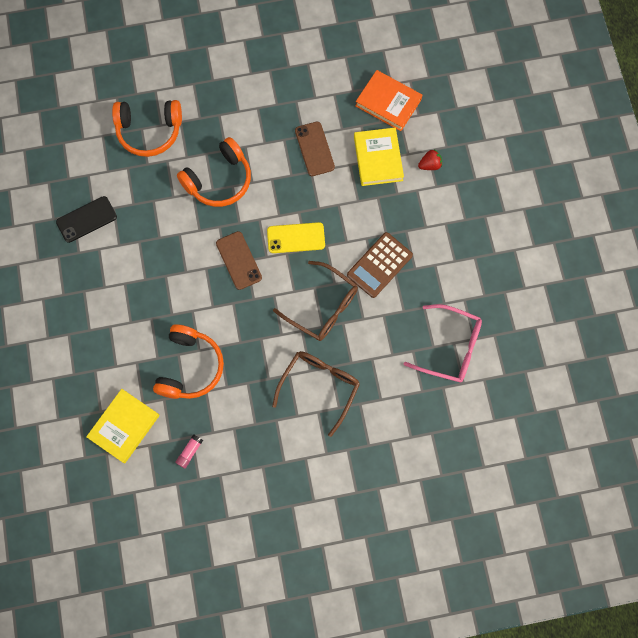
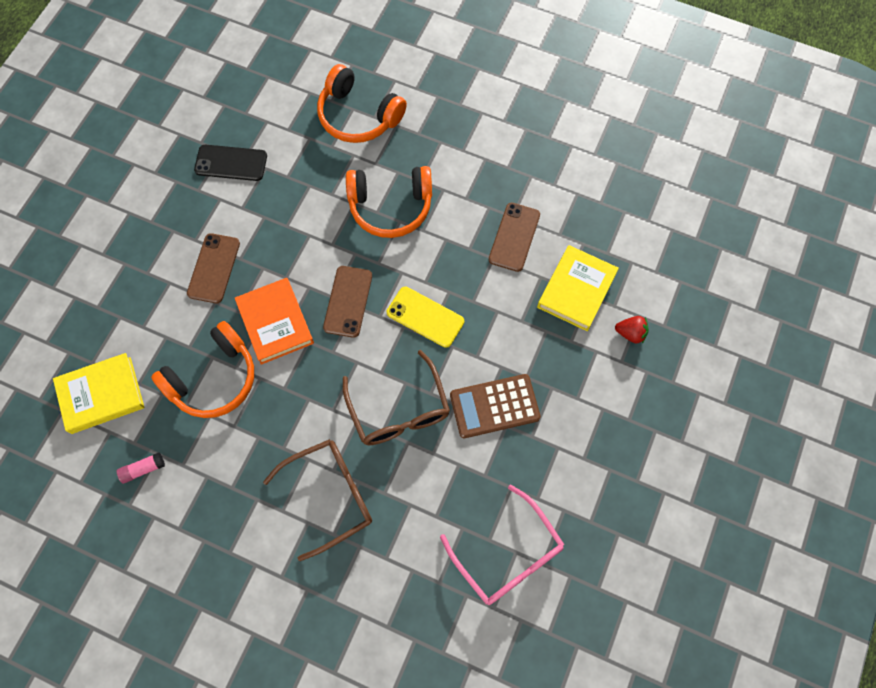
camera: 35 degrees right, 5 degrees down
(132, 297) = (214, 268): none -> brown phone
(388, 102) = (631, 238): orange book -> orange book (275, 323)

